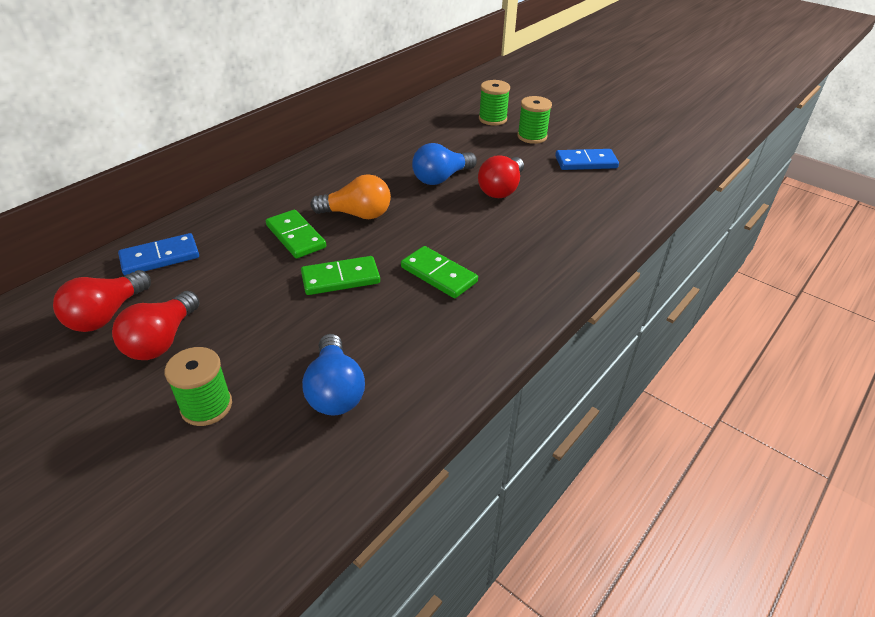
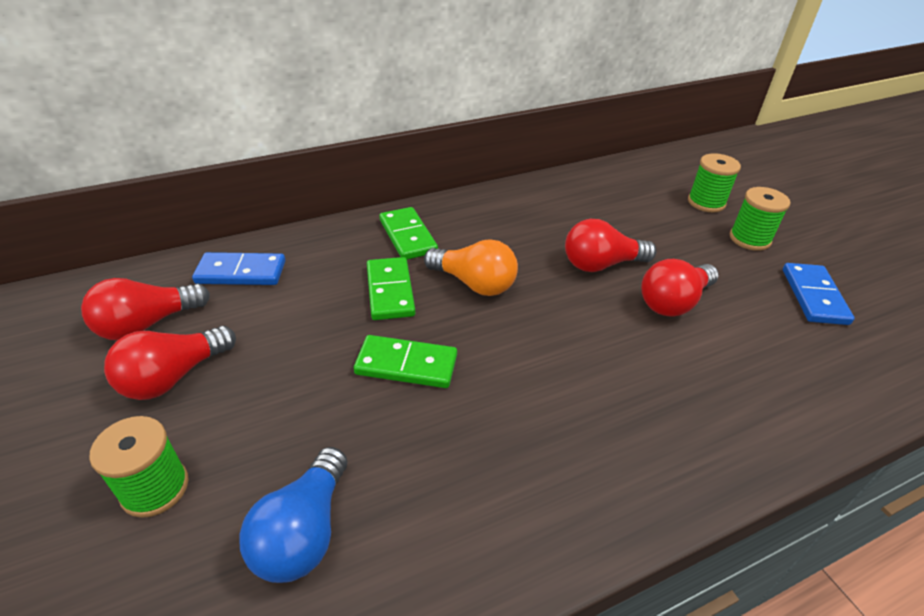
camera: 25 degrees right, 0 degrees up
(439, 274) = (528, 402): green domino -> green domino (408, 236)
(441, 178) = (601, 264): blue light bulb -> red light bulb
(586, 162) = (814, 296): blue domino -> blue domino turned 75 degrees clockwise

